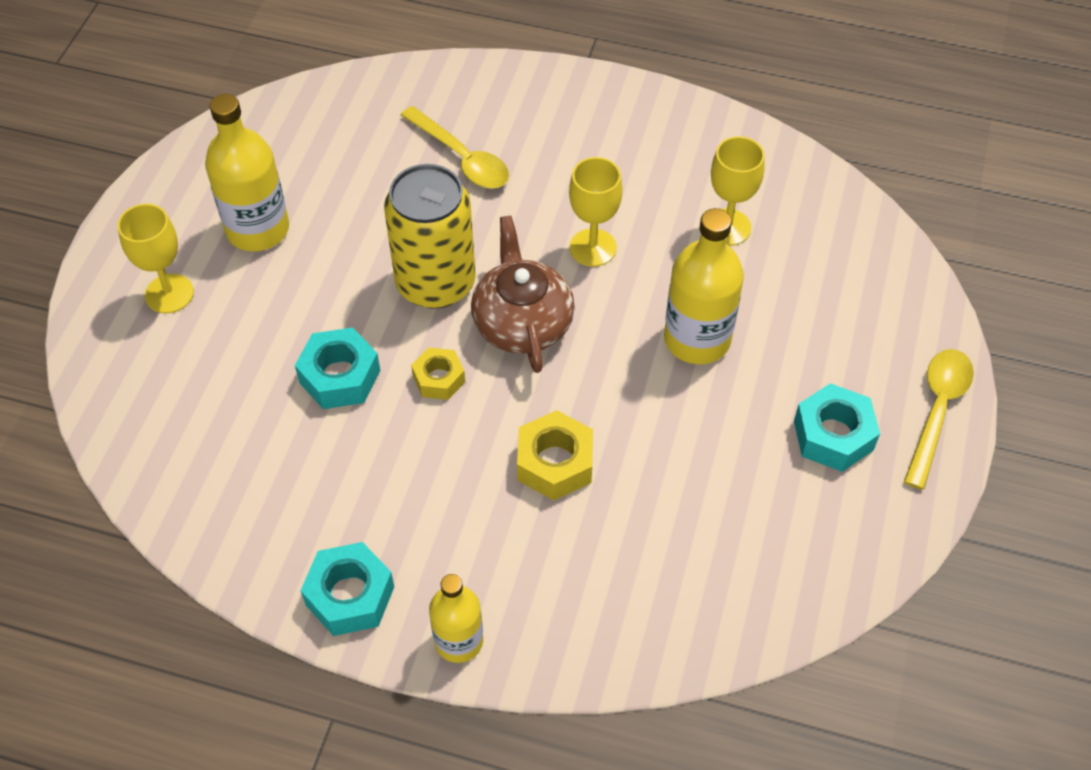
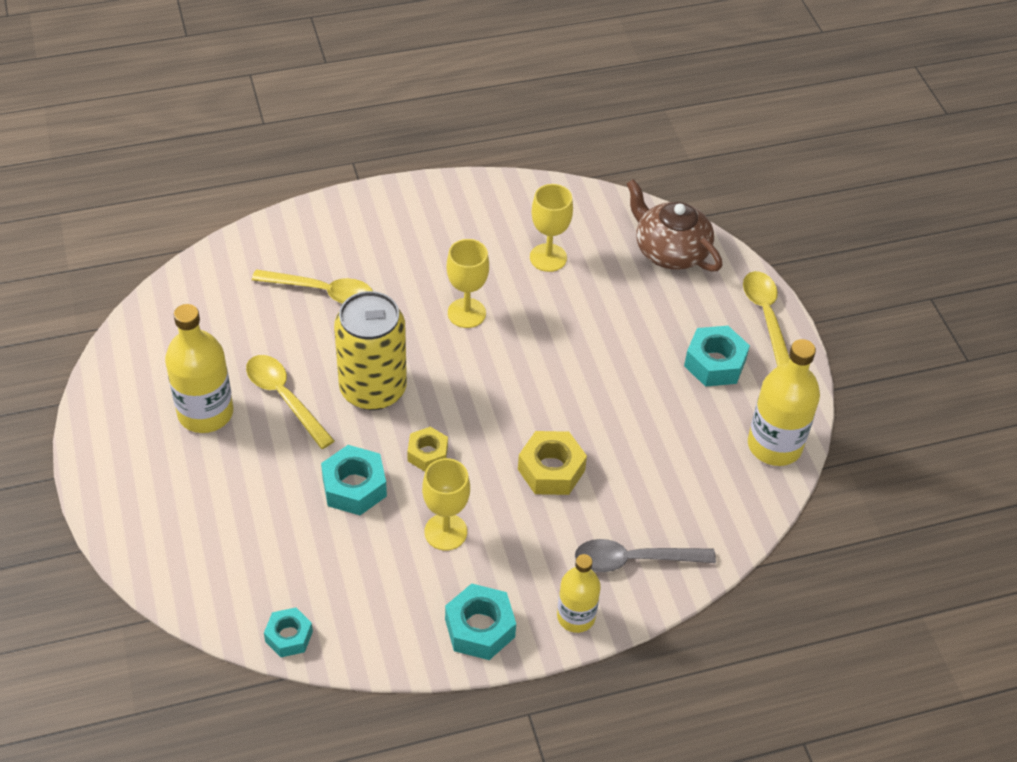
camera: 35 degrees left, 5 degrees down
(161, 498) = (289, 636): none -> turquoise nut
(169, 294) = (173, 492): yellow goblet -> yellow goblet (445, 532)
(342, 250) = (284, 397): none -> yellow spoon
(522, 322) = (456, 387): brown teapot -> brown teapot (670, 250)
(569, 612) = (633, 560): none -> grey spoon
(697, 339) = (583, 342): yellow bottle -> yellow bottle (774, 445)

